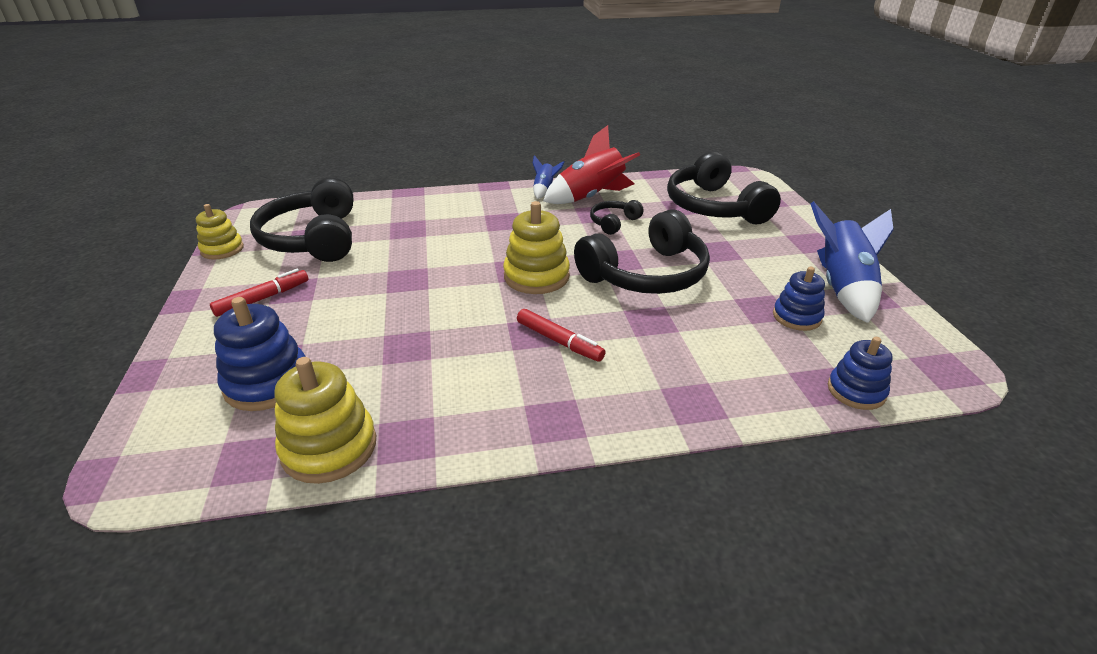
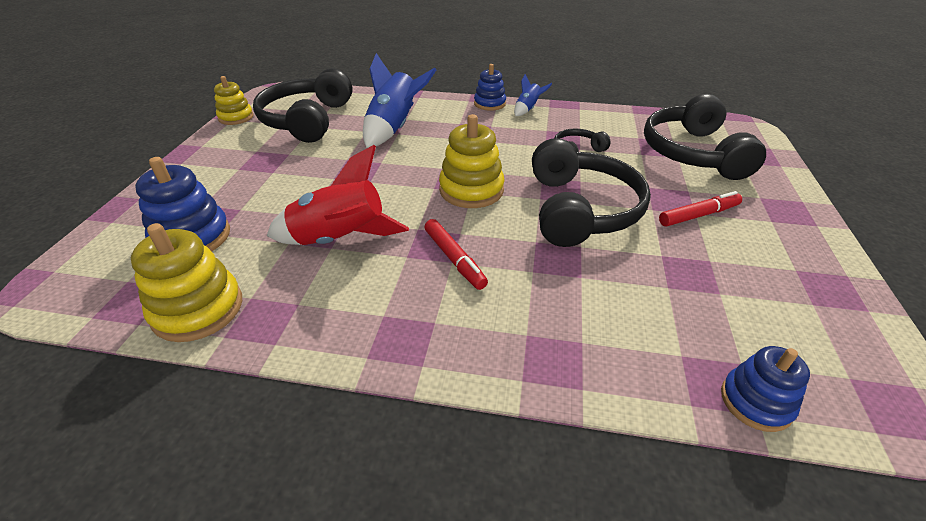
camera: 20 degrees right, 5 degrees up
(263, 298) = (237, 164): red marker -> red marker (698, 215)
(591, 197) = (569, 123): red rocket -> red rocket (340, 240)
(646, 274) = (580, 209): black headphones -> black headphones turned 75 degrees counterclockwise
(796, 317) = (725, 292): blue stacking toy -> blue stacking toy (489, 104)
(842, 288) = (800, 271): blue rocket -> blue rocket (394, 128)

